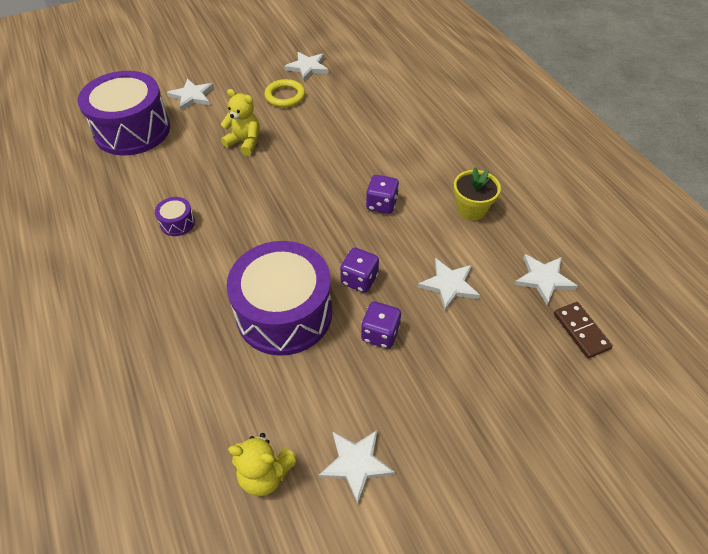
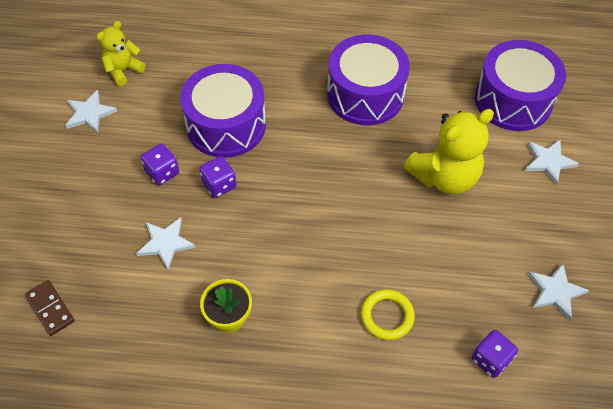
camera: 120 degrees right, 5 degrees up
(177, 223) = (365, 94): purple drum -> purple drum, size x2.48
(245, 142) = (444, 176): yellow teddy bear -> yellow teddy bear, size x1.70
(285, 96) = (506, 243): yellow ring -> yellow ring (387, 316)
(381, 204) = (287, 245): purple dice -> purple dice (490, 359)
(544, 279) = (113, 319): white star -> none
(581, 331) = (50, 309): brown domino -> brown domino turned 45 degrees clockwise

